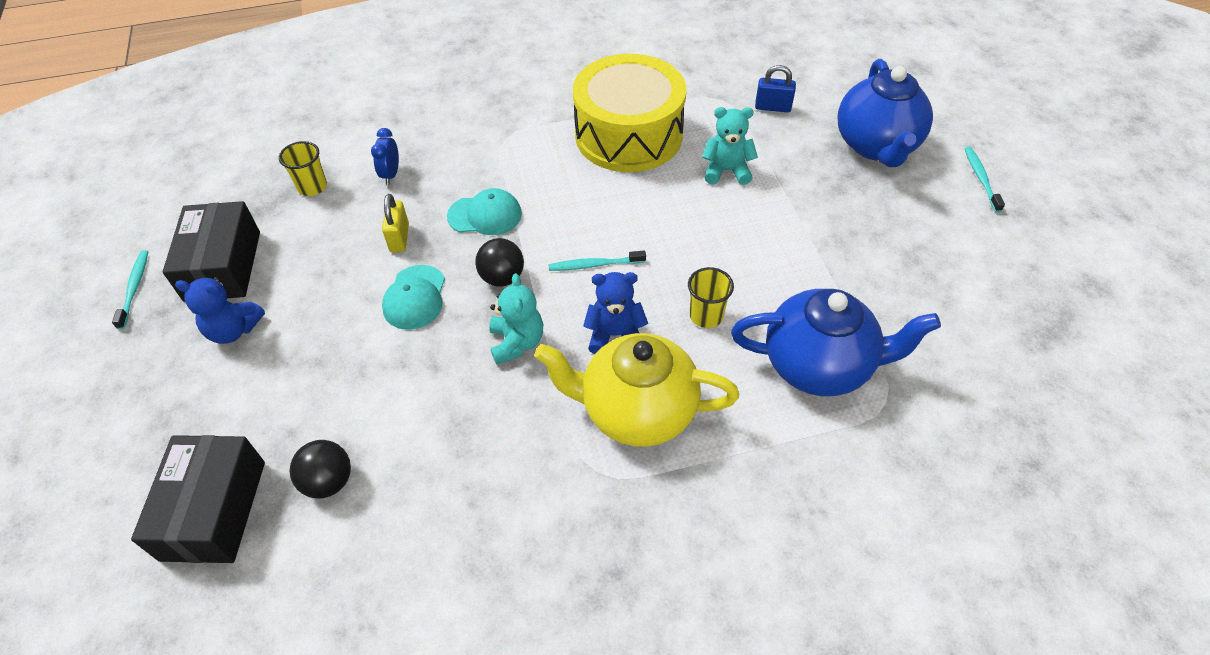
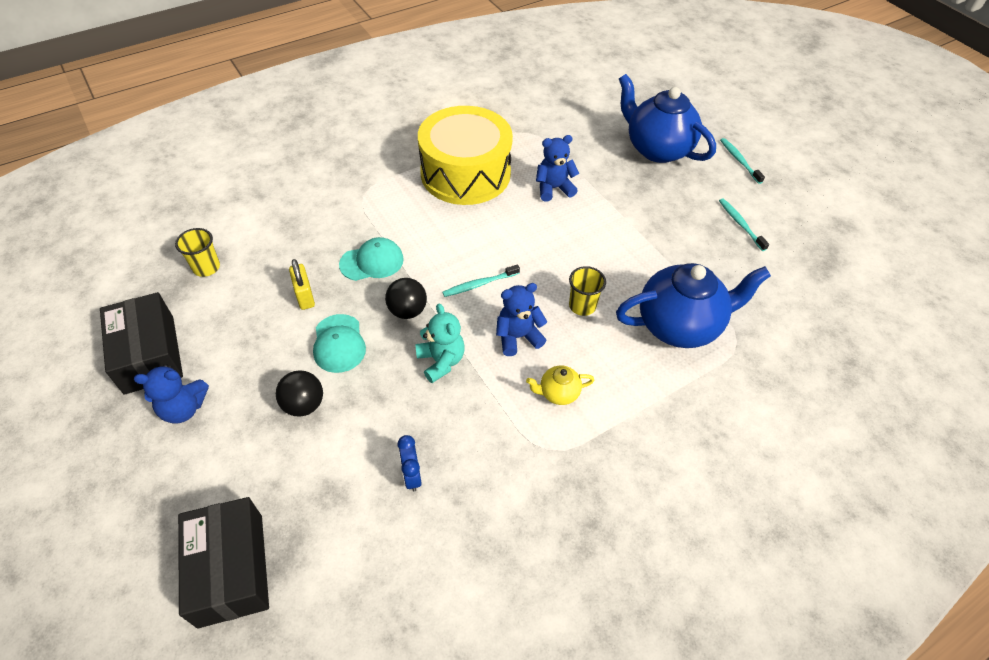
camera: 20 degrees left, 0 degrees up
(134, 288) = (69, 393): turquoise toothbrush -> turquoise toothbrush (740, 224)
(329, 481) = (326, 516): black ball -> black ball (304, 405)
(391, 174) = (275, 243): blue clock -> blue clock (411, 475)
(637, 411) = (558, 393): yellow teapot -> yellow teapot, size x0.44
(726, 171) = (553, 188): turquoise teddy bear -> blue teddy bear
(772, 107) = (569, 132): blue padlock -> none
(876, 146) = (657, 149): blue teapot -> blue teapot turned 150 degrees clockwise

